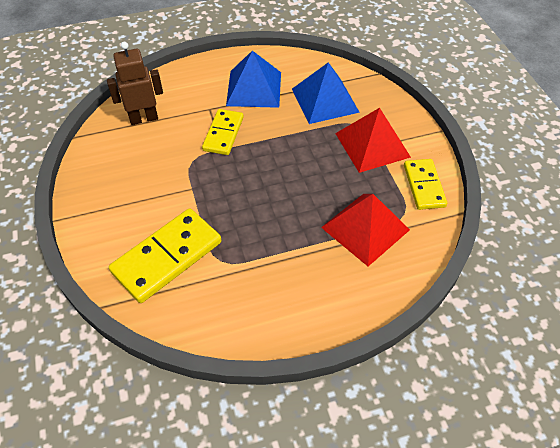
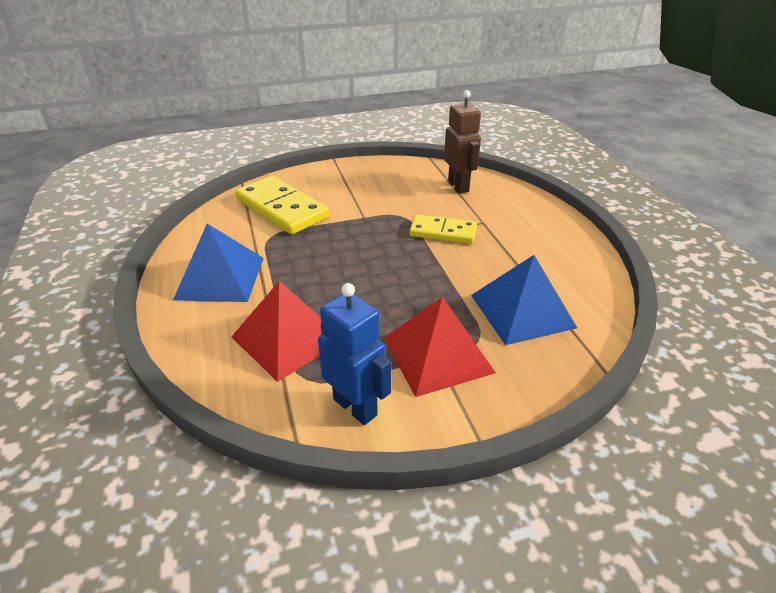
camera: 90 degrees right, 15 degrees down
(254, 88) = (527, 251): blue pyramid -> blue pyramid (220, 278)
(424, 186) = (355, 407): yellow domino -> blue robot

